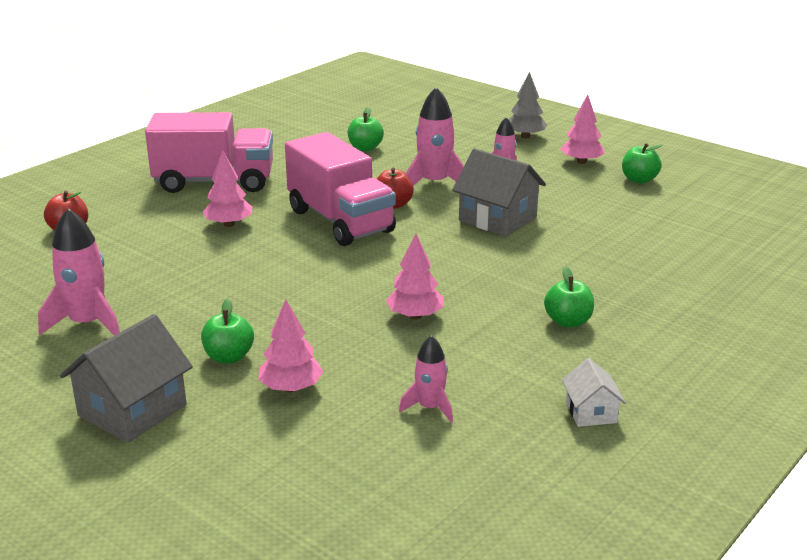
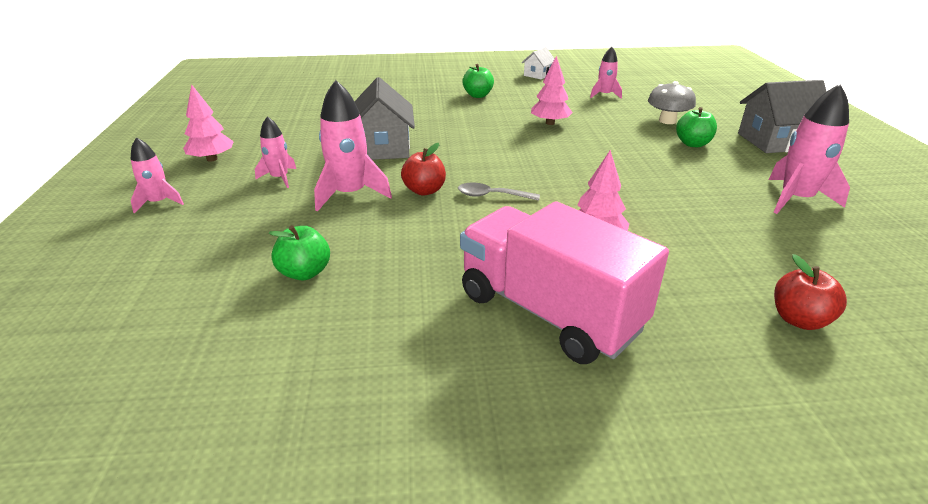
camera: 135 degrees left, 5 degrees up
(291, 388) = (667, 121): pink tree -> grey mushroom
(340, 221) = (492, 196): pink truck -> grey spoon
(525, 136) = (159, 202): grey tree -> pink rocket
(639, 180) = (232, 131): green apple -> none

